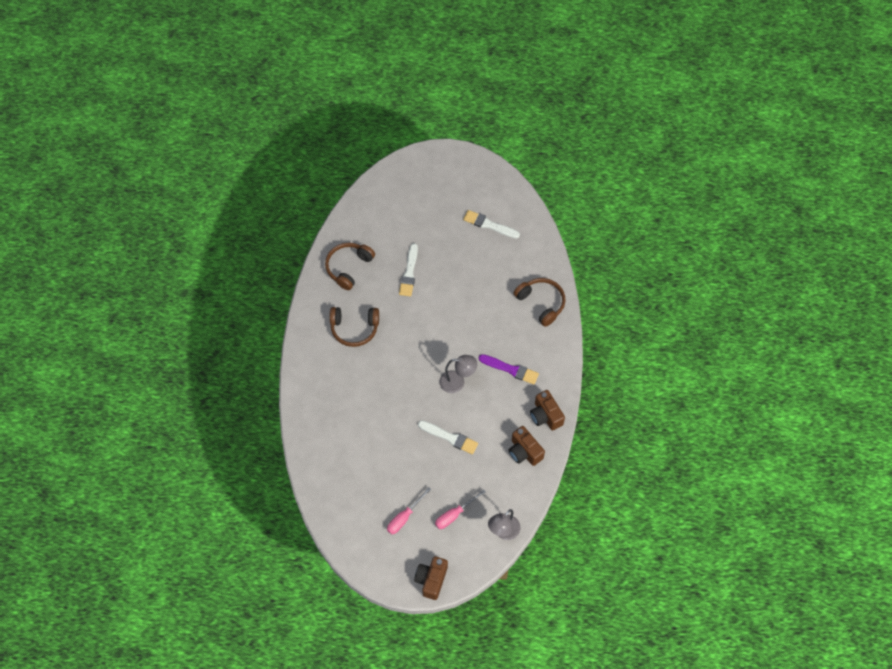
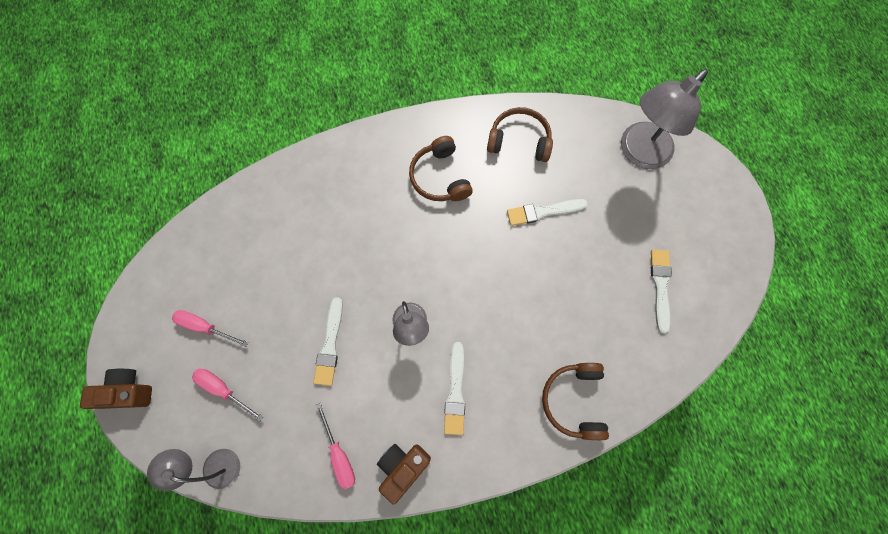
camera: 70 degrees right, 10 degrees up
(391, 197) = (638, 153): none -> grey lamp
(510, 369) = (455, 392): purple brush -> white brush
(524, 451) = (339, 454): brown camera -> pink screwdriver
(541, 303) = (574, 400): brown headphones -> brown headphones turned 150 degrees clockwise

